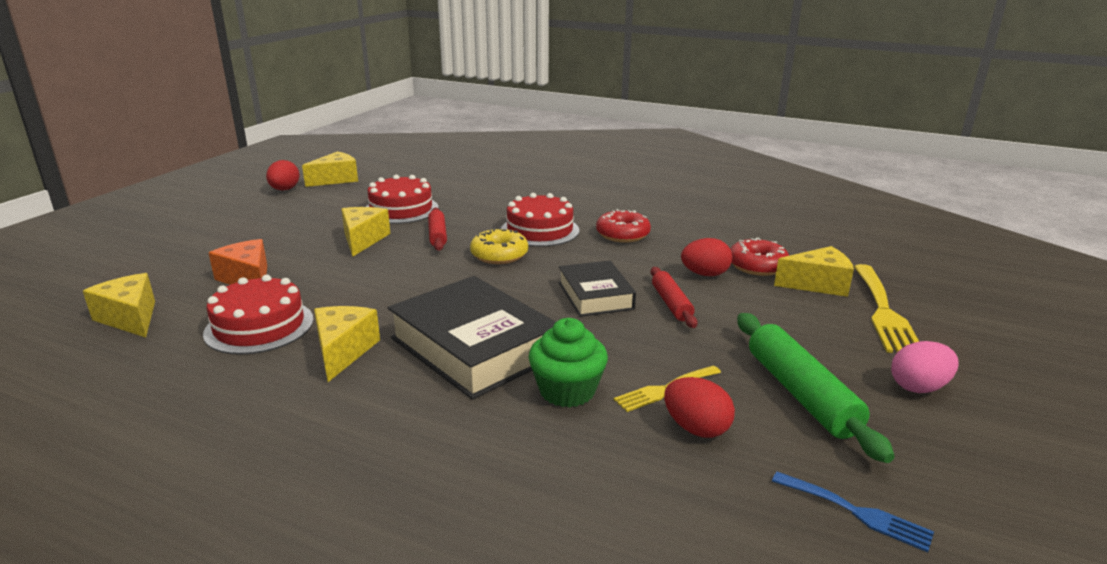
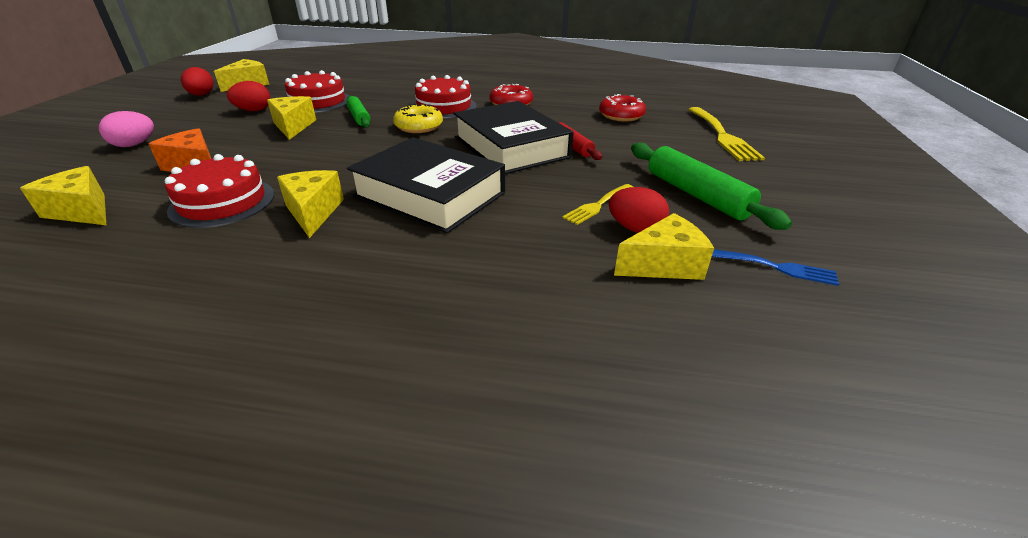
camera: 15 degrees left, 10 degrees up
(437, 235) = (359, 117): red rolling pin -> green rolling pin
(567, 391) = (522, 216): green cupcake -> none
(595, 295) = (511, 147): black book -> black book, size x1.68
(705, 274) = (586, 125): red egg -> red egg (254, 110)
(817, 284) = (669, 123): yellow cheese -> yellow cheese (664, 265)
(918, 387) = (772, 180): pink egg -> pink egg (134, 145)

